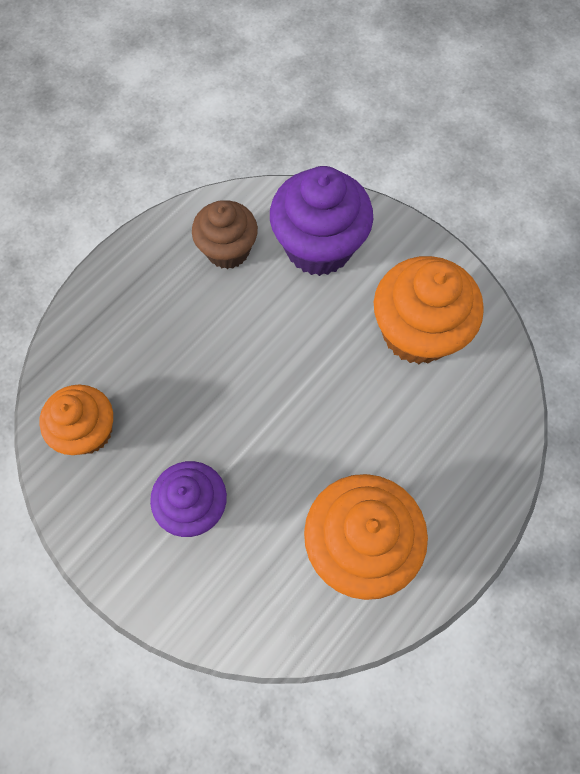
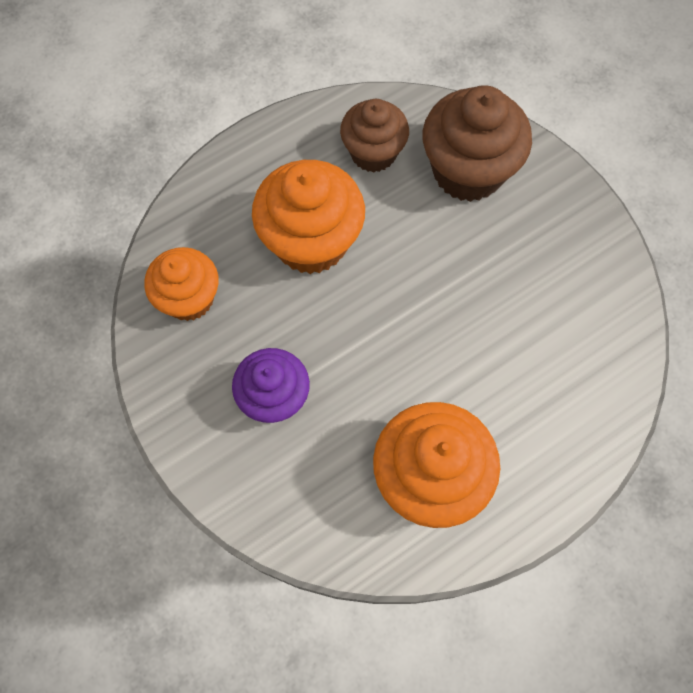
camera: 15 degrees right, 0 degrees up
(318, 247) = (468, 171): purple cupcake -> brown cupcake
(417, 332) = (547, 282): orange cupcake -> orange cupcake (311, 241)

